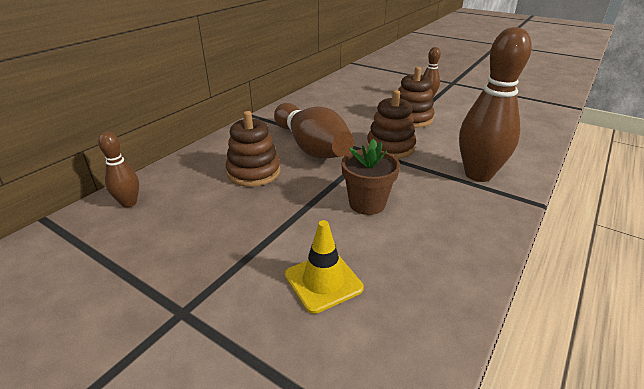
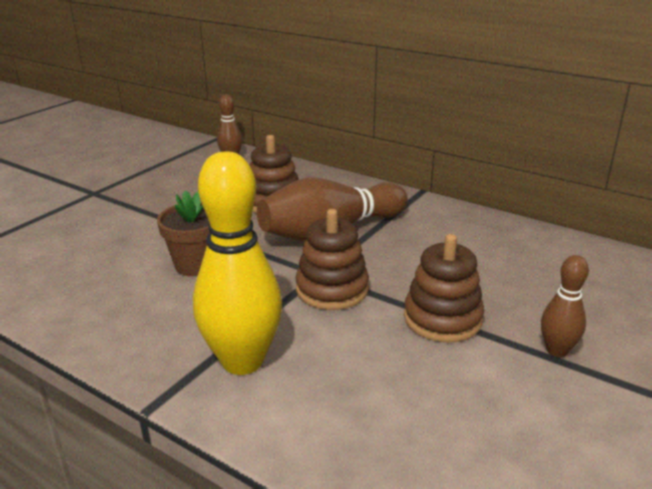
camera: 90 degrees right, 5 degrees down
(323, 281) = (92, 240): yellow traffic cone -> none
(478, 174) = (242, 361): brown bowling pin -> yellow bowling pin

